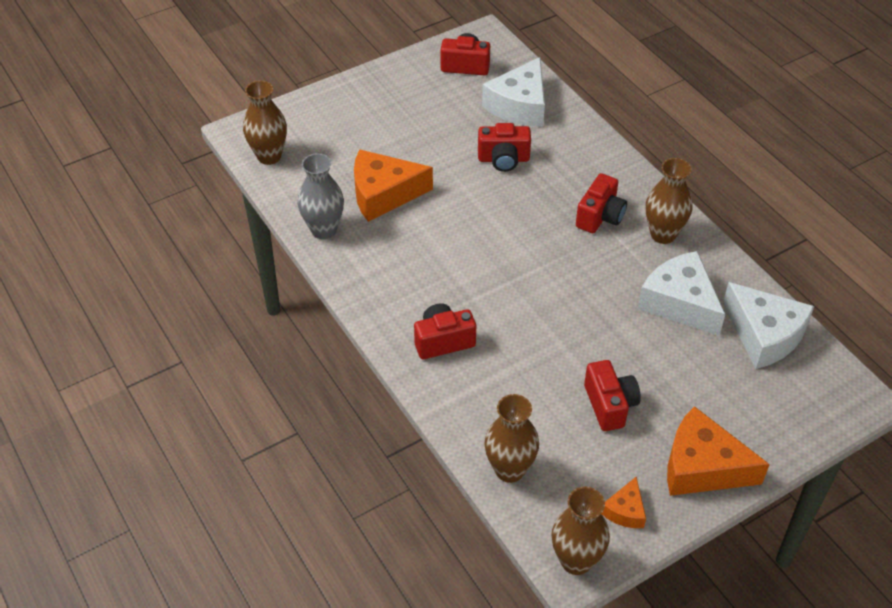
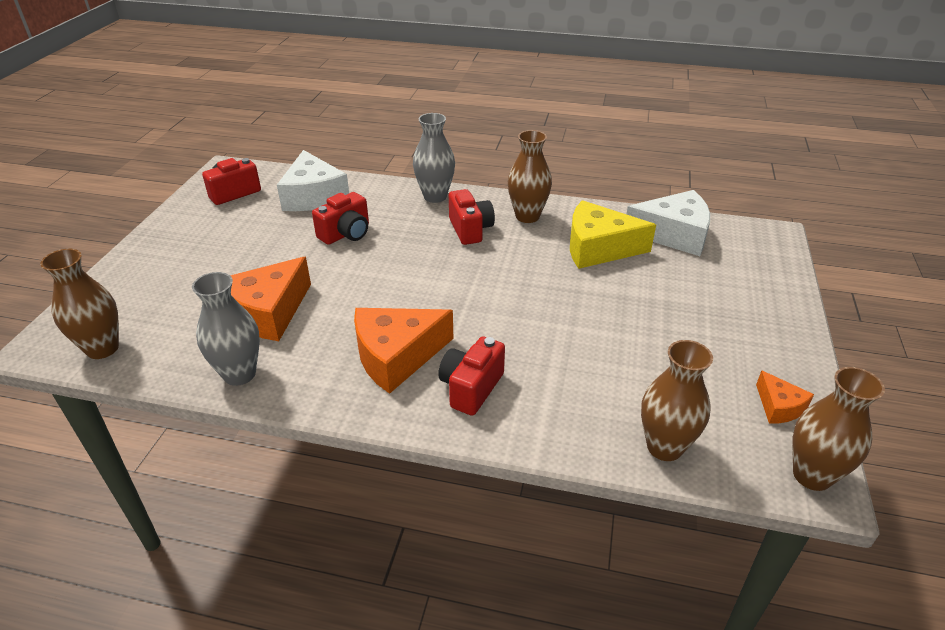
camera: 45 degrees left, 10 degrees down
(609, 405) = (656, 342): red camera -> none
(612, 166) = (435, 196): none -> grey vase
(679, 302) = (598, 248): white cheese -> yellow cheese
(702, 467) = (769, 337): orange cheese -> orange cheese (396, 356)

